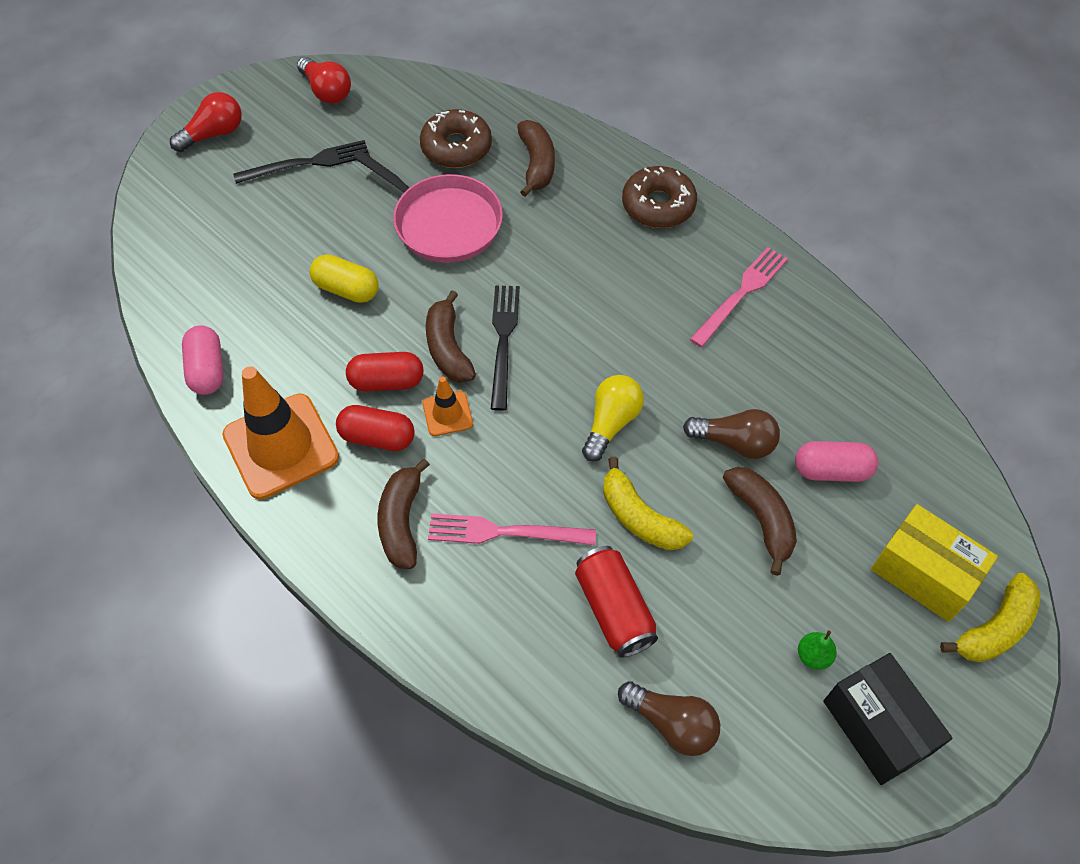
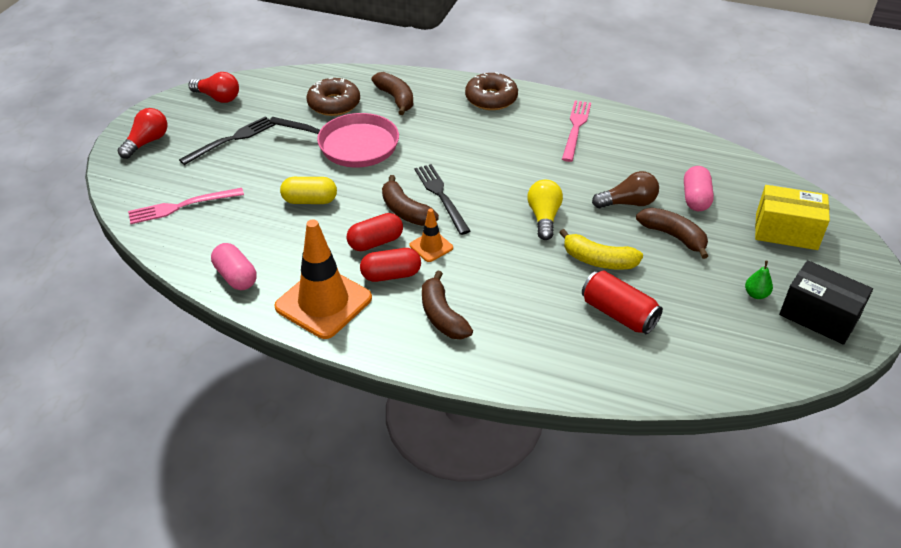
camera: 25 degrees left, 15 degrees down
(504, 532) = (517, 297): pink fork -> pink fork (182, 206)
(672, 723) = (699, 361): brown light bulb -> none
(831, 470) = (695, 198): pink capsule -> pink capsule turned 60 degrees counterclockwise
(994, 628) = (844, 244): yellow banana -> none

